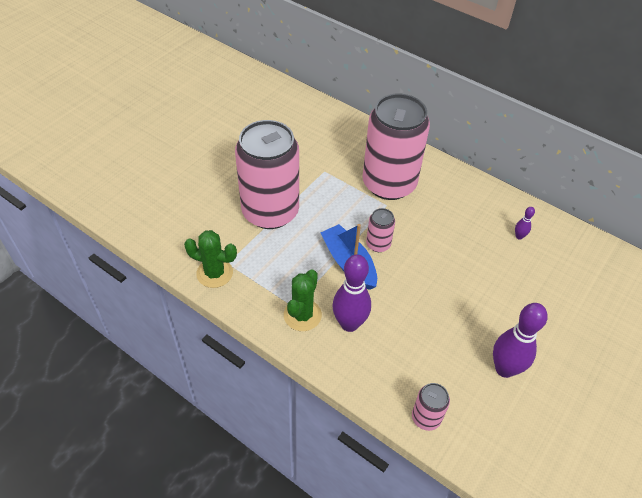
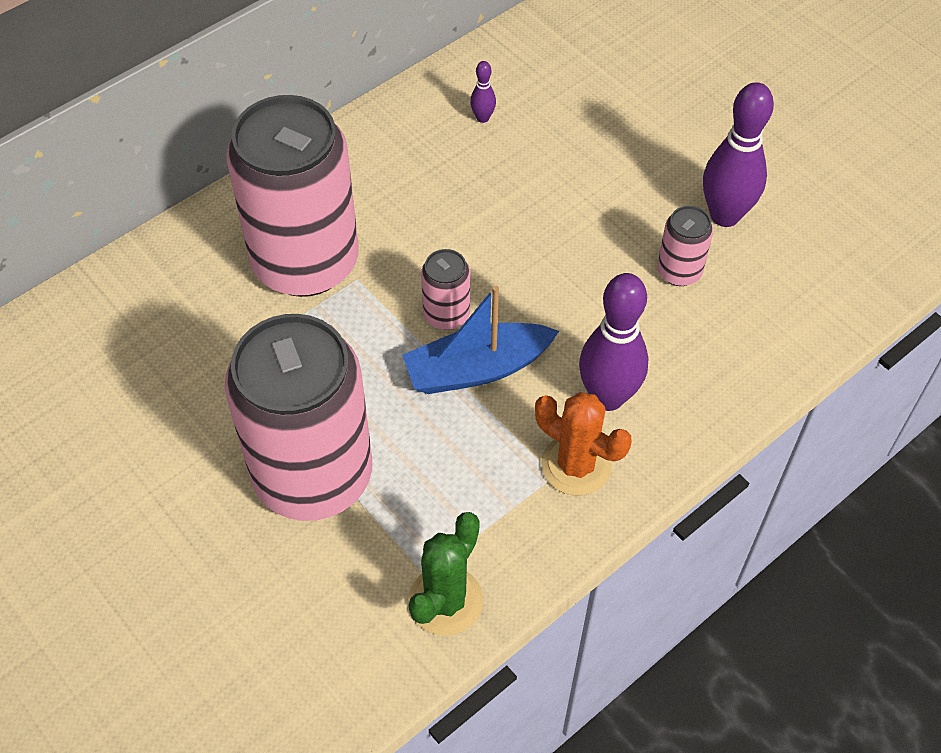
camera: 75 degrees left, 5 degrees up
(302, 315) = (576, 465): green cactus -> orange cactus
(426, 418) = (793, 335): pink can -> pink can (679, 271)

